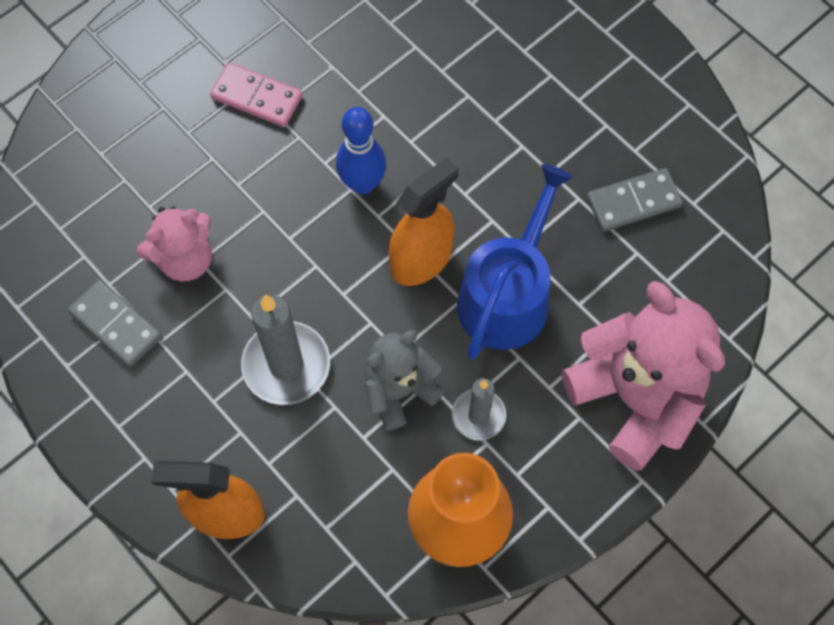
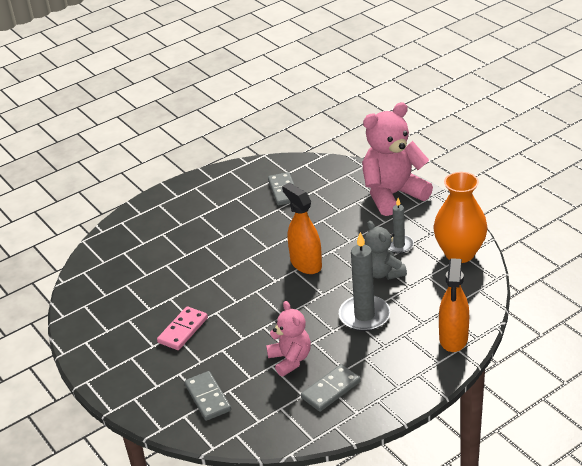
camera: 80 degrees left, 30 degrees down
(110, 154) = (208, 397): none -> grey domino
(362, 184) = (253, 286): blue bowling pin -> none
(507, 295) = (331, 234): blue watering can -> none

